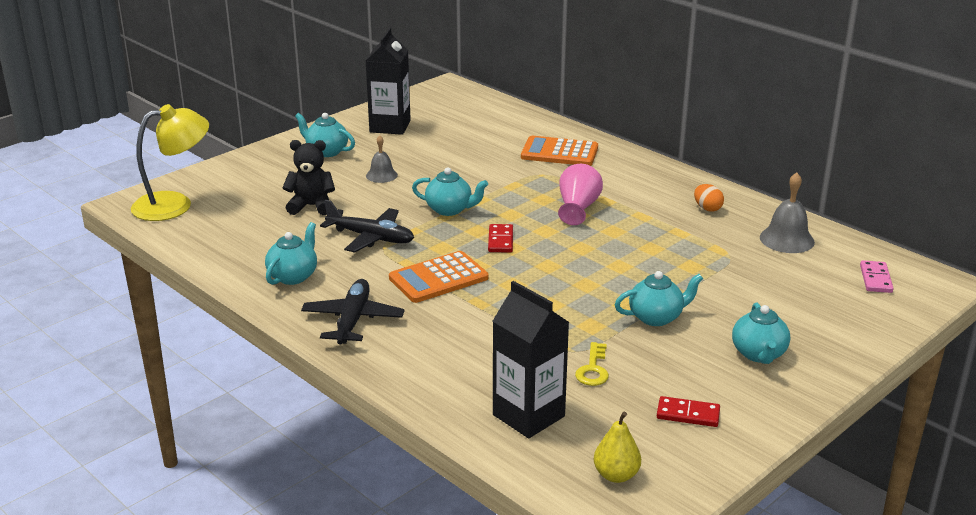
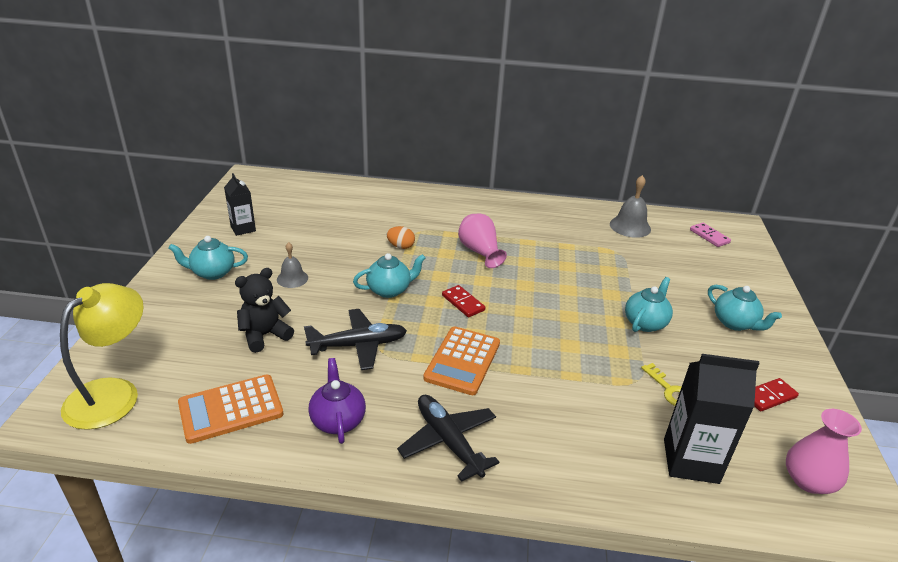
camera: 40 degrees left, 5 degrees up
(293, 276) = (338, 420): turquoise teapot -> purple teapot
(390, 126) = (243, 228): black carton -> black carton, size x0.61
(559, 152) = (407, 209): orange calculator -> orange calculator (231, 409)
(616, 475) = (808, 480): yellow pear -> pink vase
(707, 208) = (557, 220): orange egg -> orange egg (400, 246)

